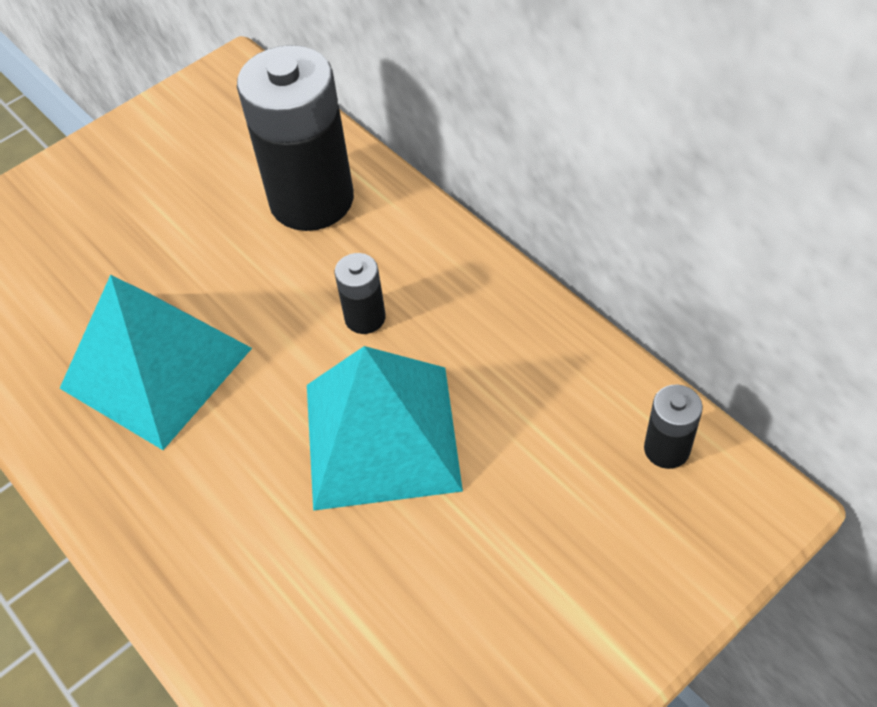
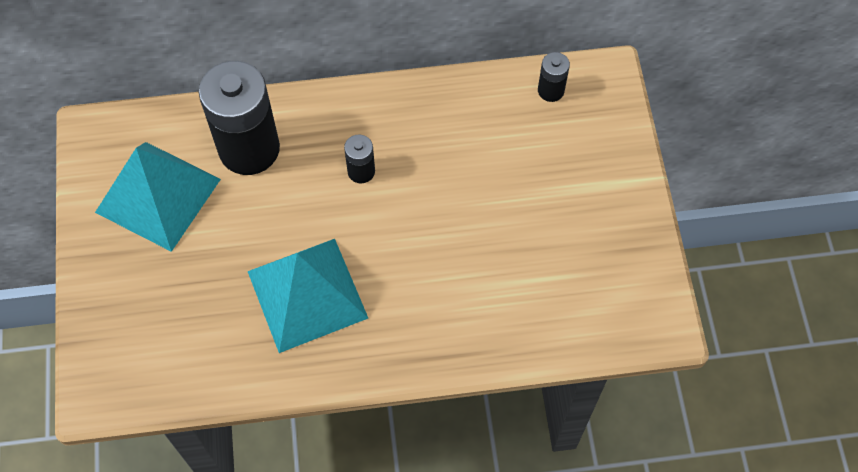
camera: 60 degrees left, 10 degrees up
(382, 436) = (445, 207): turquoise pyramid -> turquoise pyramid (158, 195)

